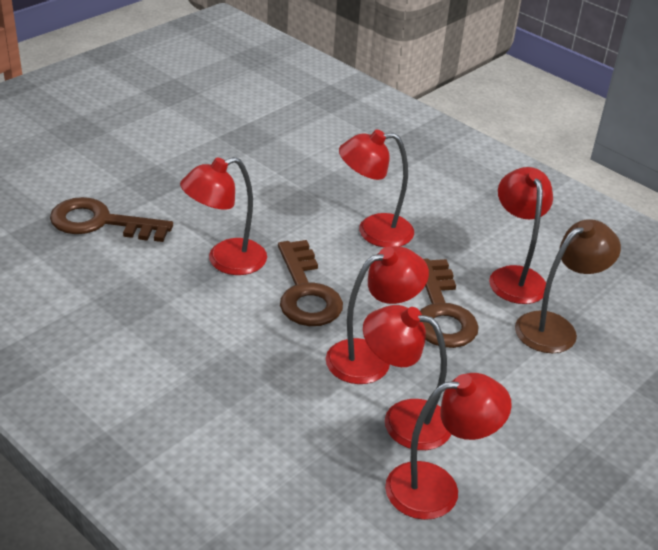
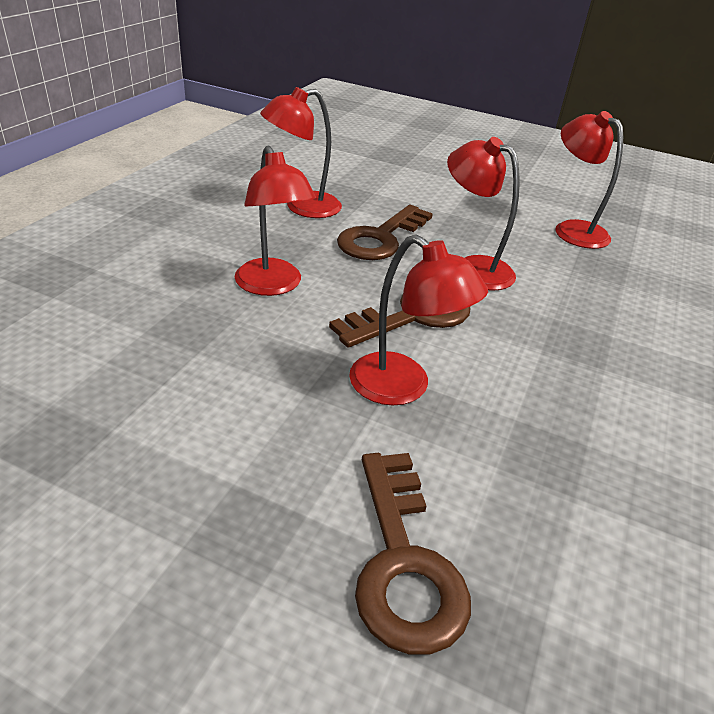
camera: 110 degrees left, 0 degrees up
(403, 420) = (526, 247): red lamp -> none
(441, 312) = (380, 238): brown key -> brown key turned 150 degrees clockwise
(555, 328) = (359, 191): brown lamp -> none

